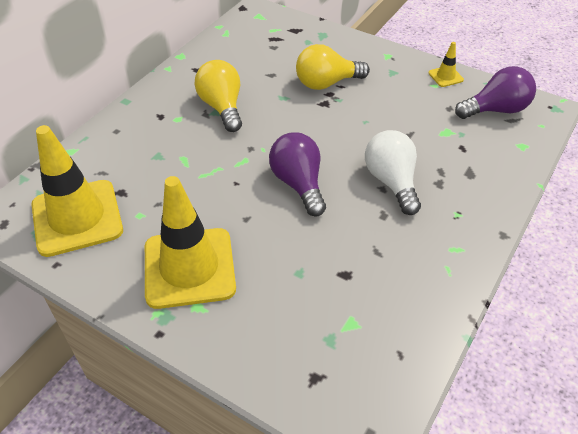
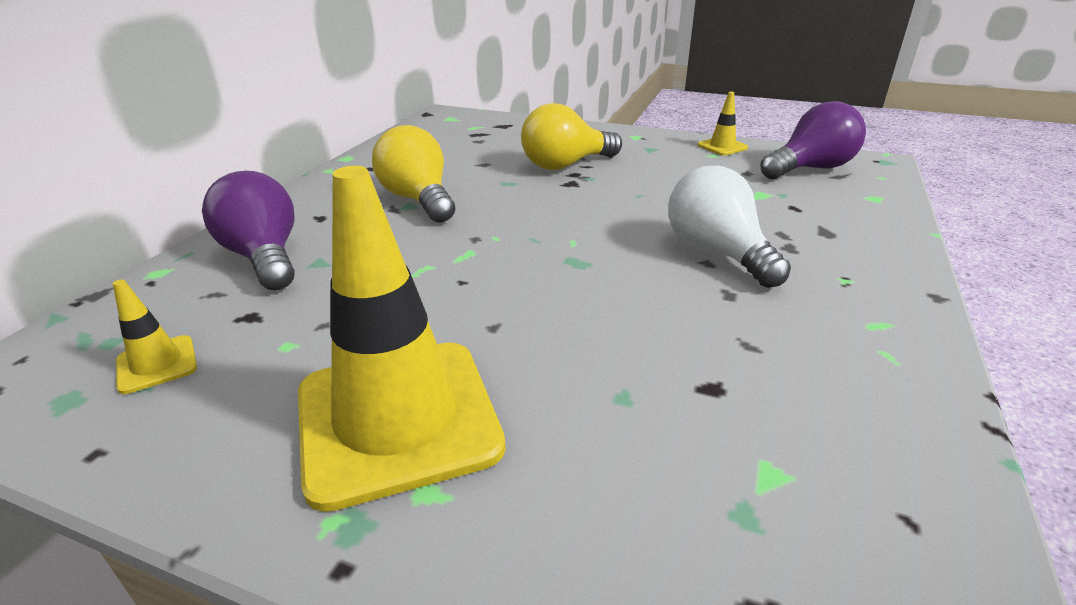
camera: 10 degrees left, 15 degrees down
(77, 218) = (157, 364): yellow traffic cone -> yellow traffic cone, size x0.42
(298, 184) = (569, 271): purple light bulb -> purple light bulb (264, 257)

